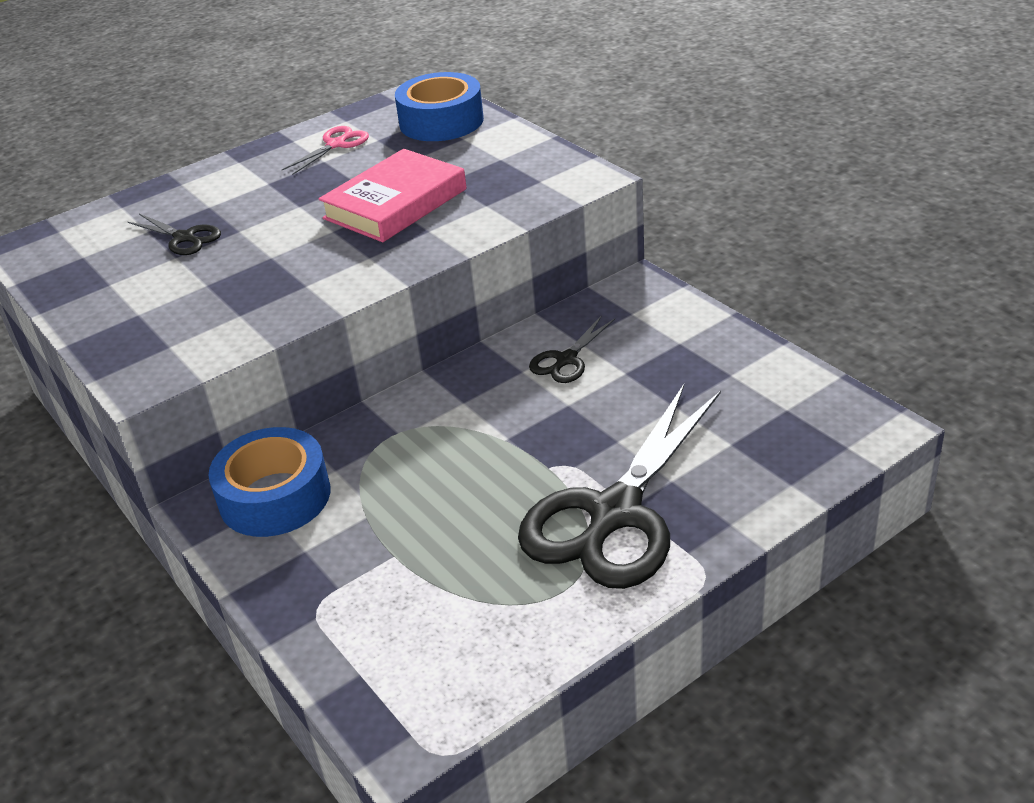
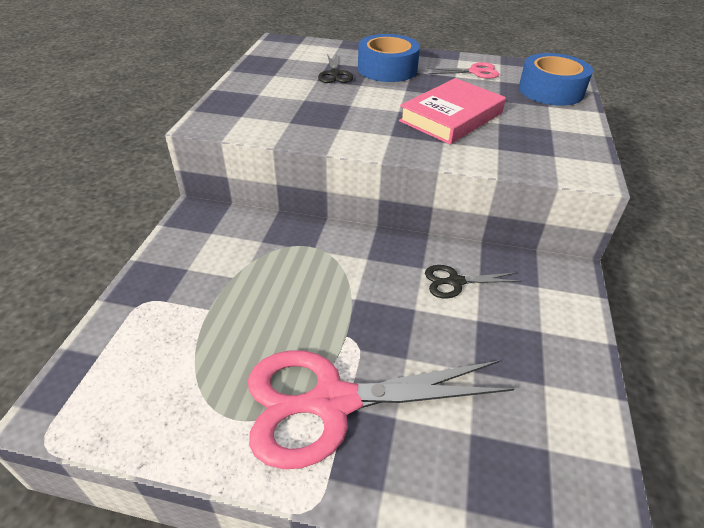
camera: 45 degrees right, 5 degrees up
(275, 497) = (221, 232): blue tape -> blue tape (387, 69)
(395, 204) = (451, 117): pink book -> pink book turned 45 degrees counterclockwise
(614, 514) = (332, 403): black scissors -> pink scissors

